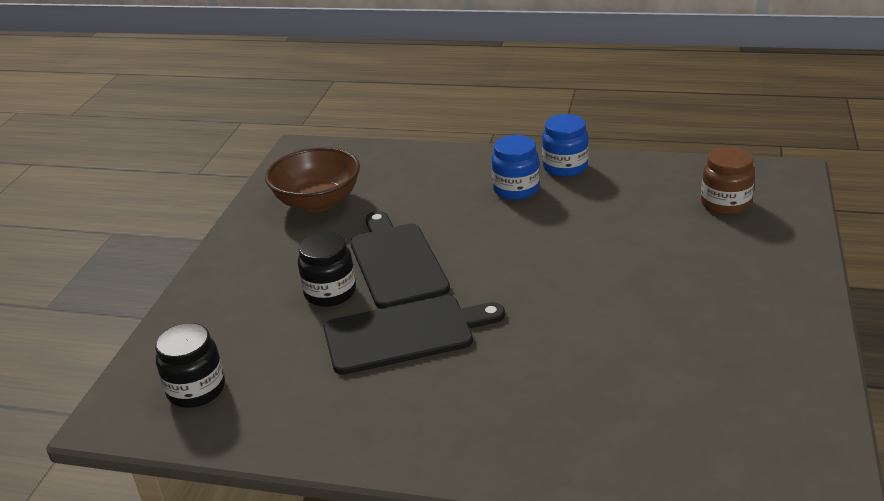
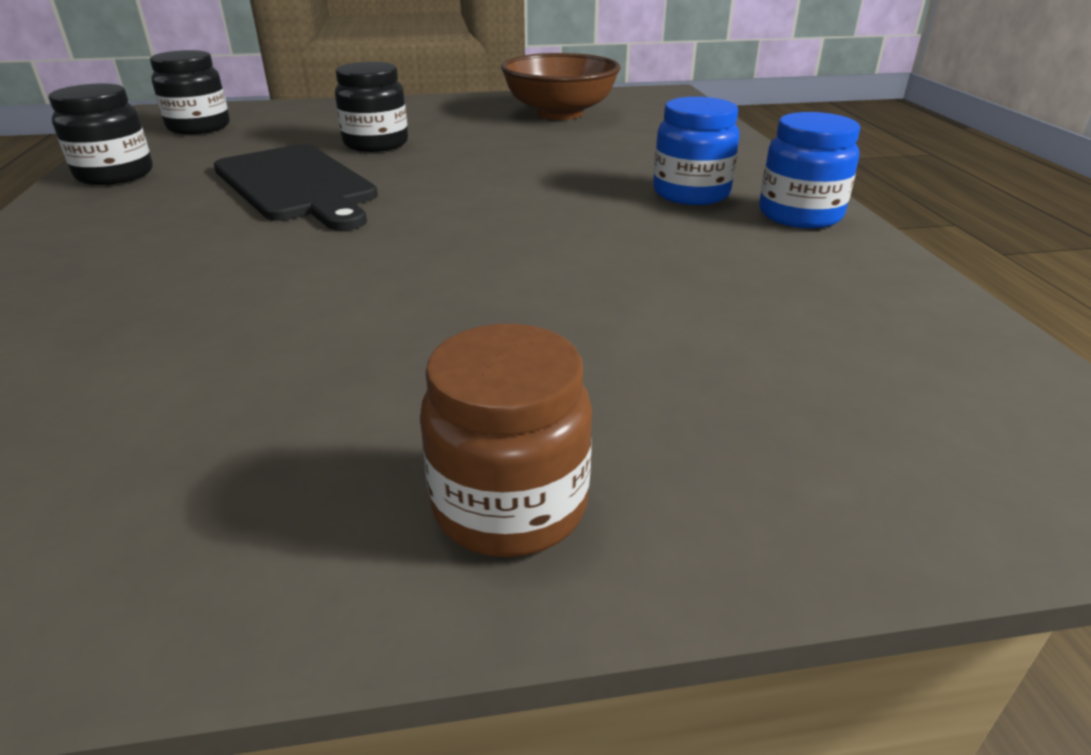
camera: 65 degrees right, 0 degrees up
(314, 430) = (115, 175): none -> black jar
(396, 262) = (453, 160): black cutting board -> none
(725, 204) = (854, 383): brown jar -> brown jar (510, 505)

